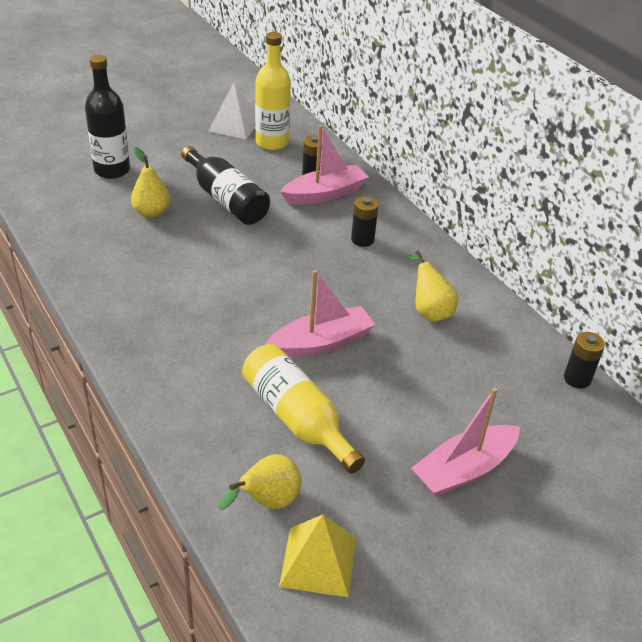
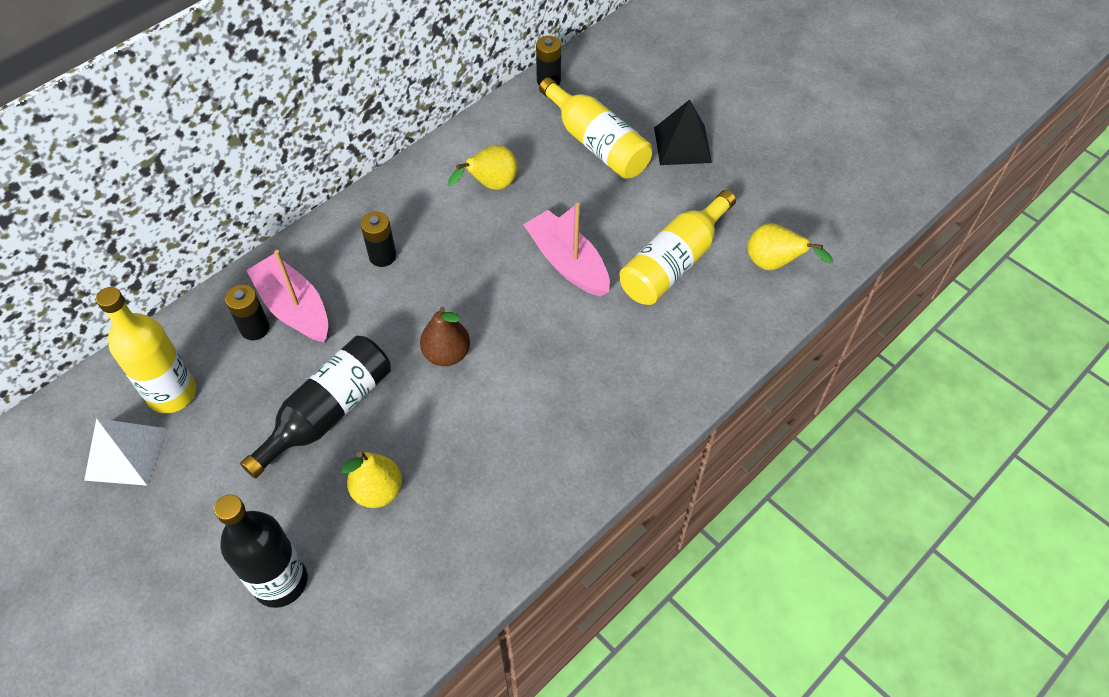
camera: 100 degrees left, 15 degrees up
(251, 258) = (447, 354): none -> brown pear
(318, 561) = (812, 221): yellow pyramid -> none
(464, 470) = (682, 145): pink boat -> black pyramid
(476, 397) = (597, 143): none -> yellow bottle

